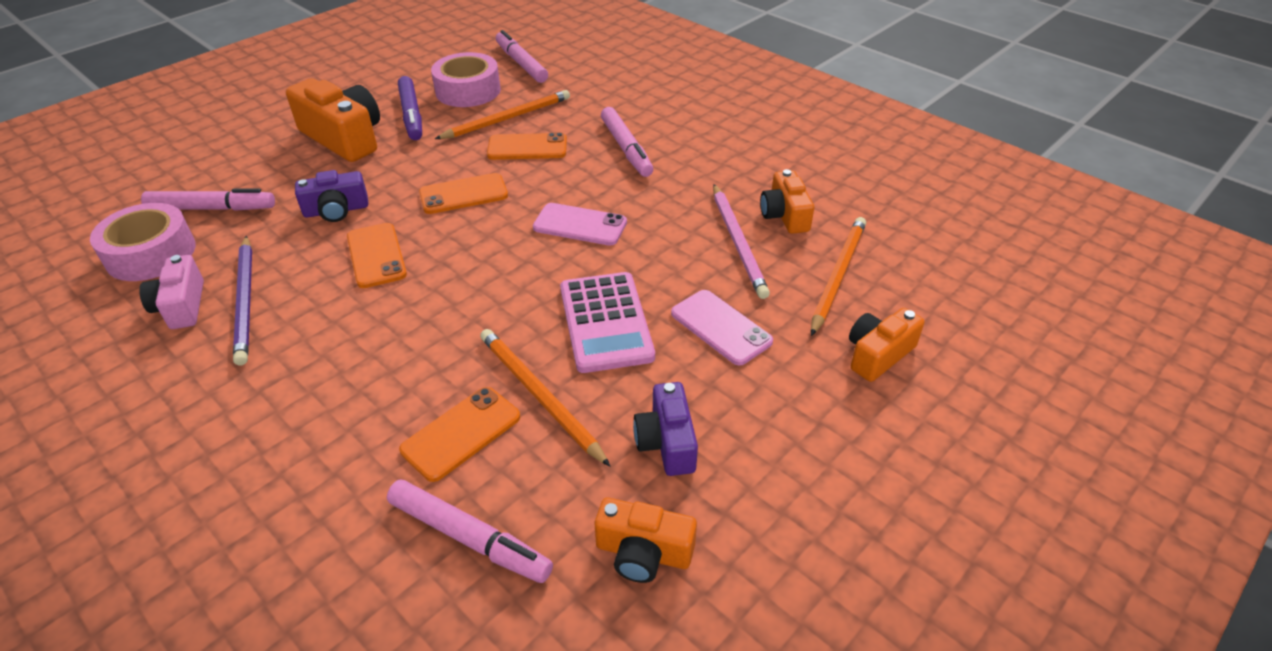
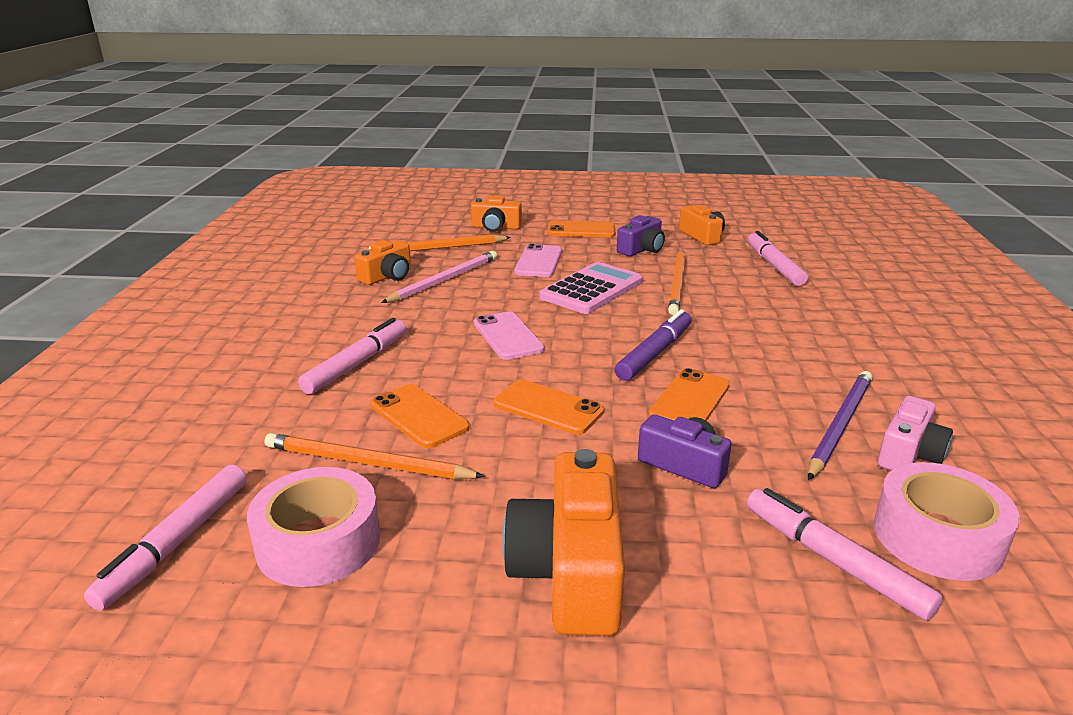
camera: 130 degrees left, 15 degrees down
(411, 114) = (441, 551): purple marker -> purple marker (654, 353)
(461, 433) = (739, 291): orange phone -> orange phone (581, 230)

